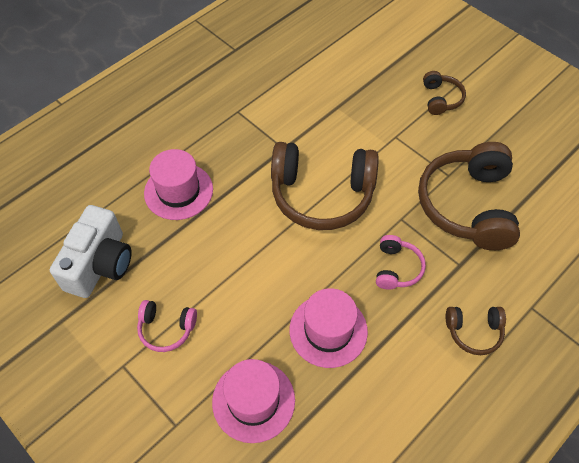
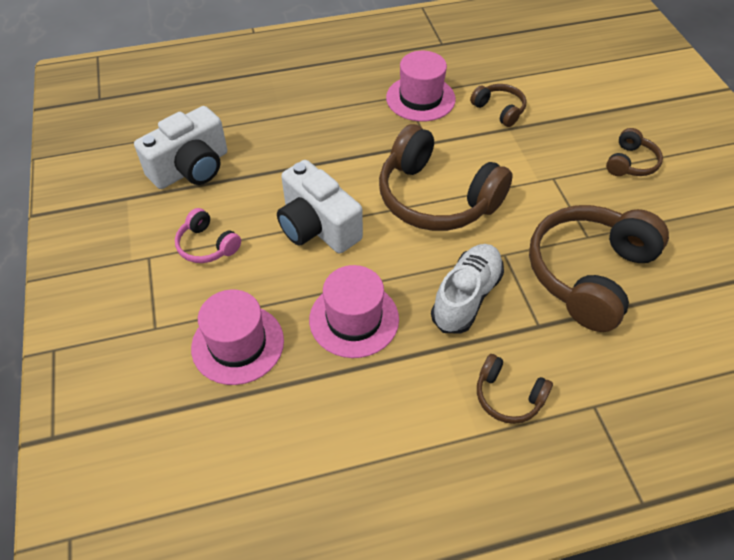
camera: 30 degrees right, 5 degrees down
(178, 191) = (302, 139): pink hat -> pink hat (420, 98)
(246, 266) = (317, 227): none -> white camera
(319, 93) = (499, 110): none -> brown headphones
(396, 268) = (466, 297): pink headphones -> white shoe

